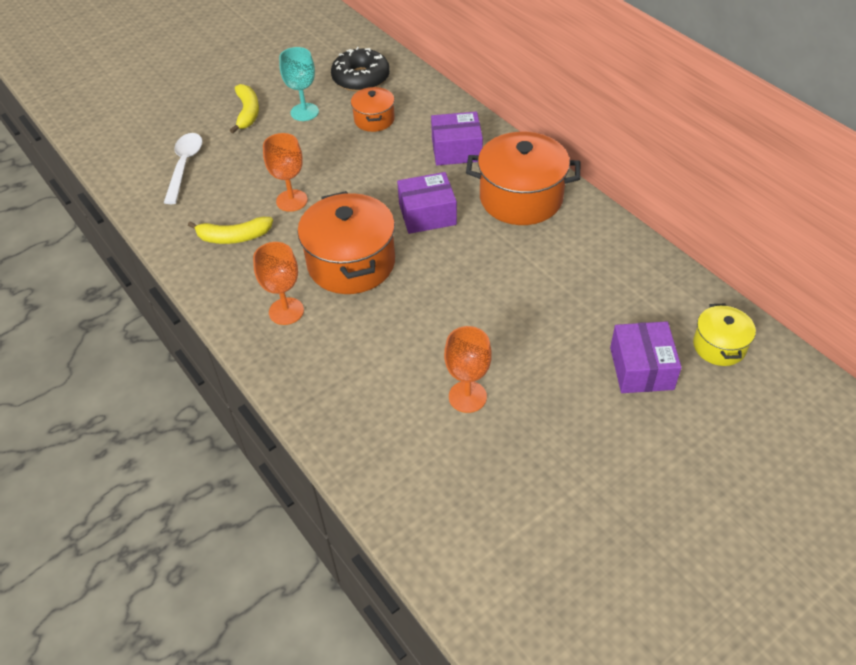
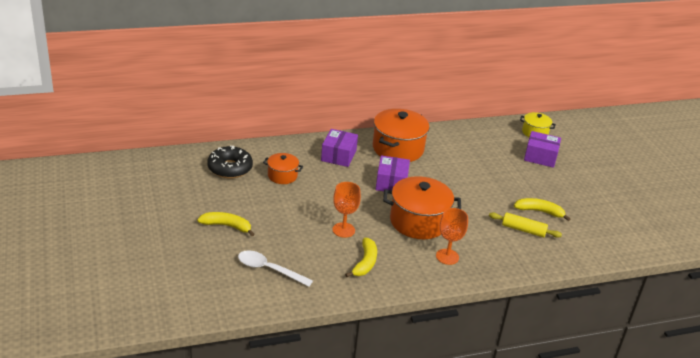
camera: 75 degrees left, 15 degrees down
(304, 112) = (249, 201): turquoise goblet -> none
(402, 385) = (523, 230): none -> yellow rolling pin
(467, 396) = (539, 211): orange goblet -> yellow banana

